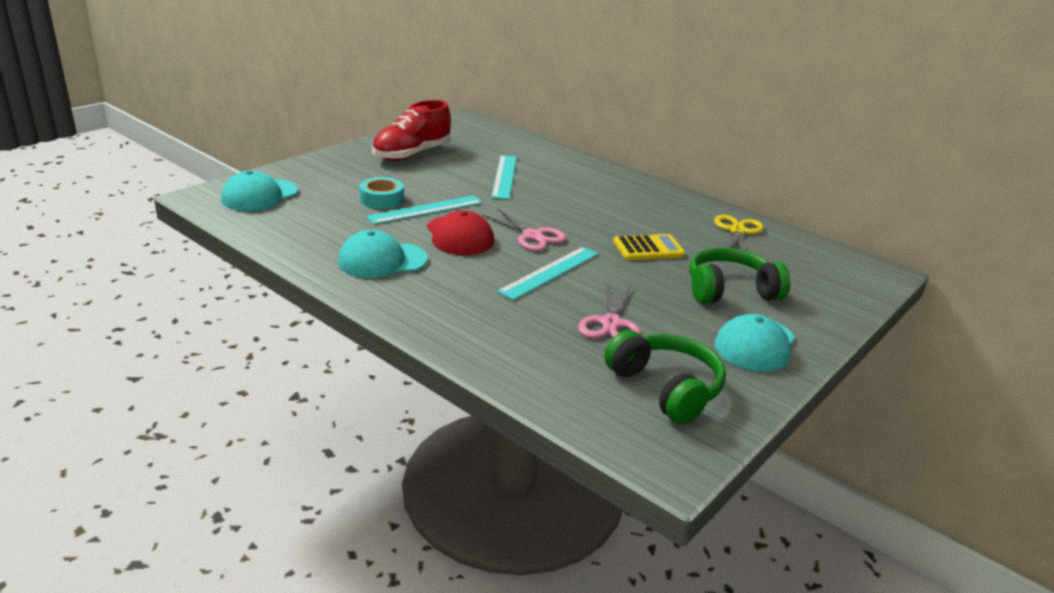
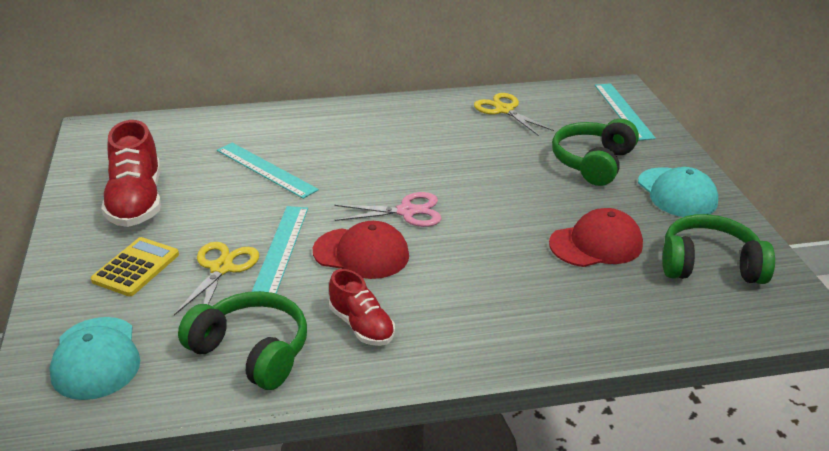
camera: 50 degrees left, 5 degrees up
(315, 235) = (251, 351): none -> green headphones
(382, 199) = (221, 268): turquoise tape -> yellow scissors
(382, 260) = (361, 326): turquoise cap -> red shoe
(549, 272) = (483, 234): turquoise ruler -> turquoise ruler (623, 111)
(611, 323) = (596, 244): pink scissors -> red cap
(648, 248) = (491, 164): yellow calculator -> yellow calculator (136, 267)

